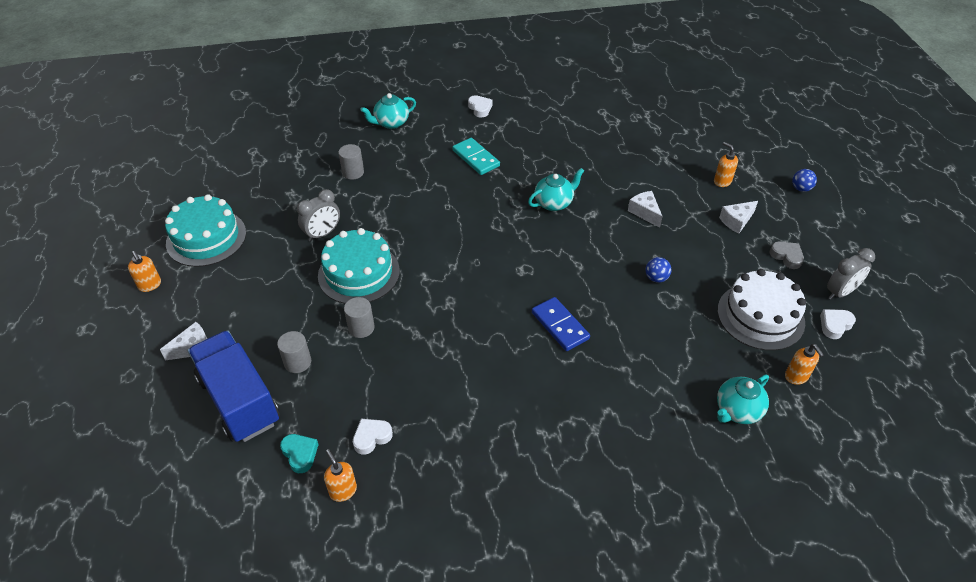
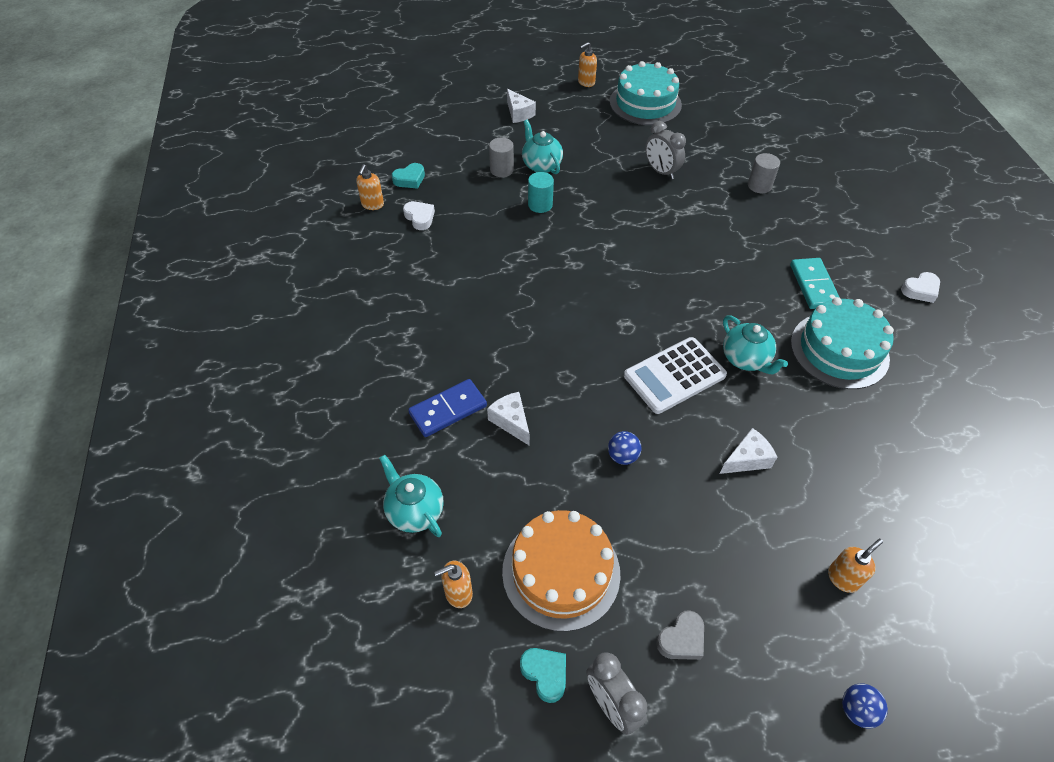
camera: 90 degrees right, 5 degrees up
(239, 400) = (465, 143): blue truck -> none
(343, 491) = (372, 205): orange soap dispenser -> orange soap dispenser turned 135 degrees clockwise
(359, 273) = (609, 199): turquoise cake -> turquoise cake (839, 350)
(361, 328) = (540, 205): grey cylinder -> turquoise cylinder
(391, 123) = (857, 210): turquoise teapot -> turquoise teapot (541, 165)
(475, 158) = (813, 285): turquoise domino -> turquoise domino turned 60 degrees counterclockwise
(560, 326) = (543, 353): blue domino -> blue domino (448, 409)
(575, 243) = (674, 375): none -> white calculator
(736, 221) = (750, 581): white cheese -> white cheese (511, 421)
(760, 316) = (561, 572): white cake -> orange cake
(835, 325) = (545, 674): white heart -> turquoise heart

